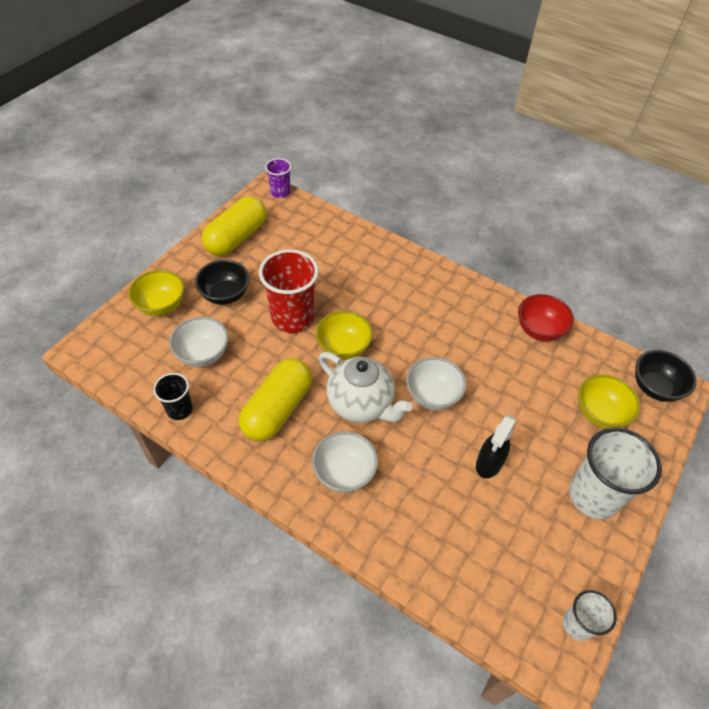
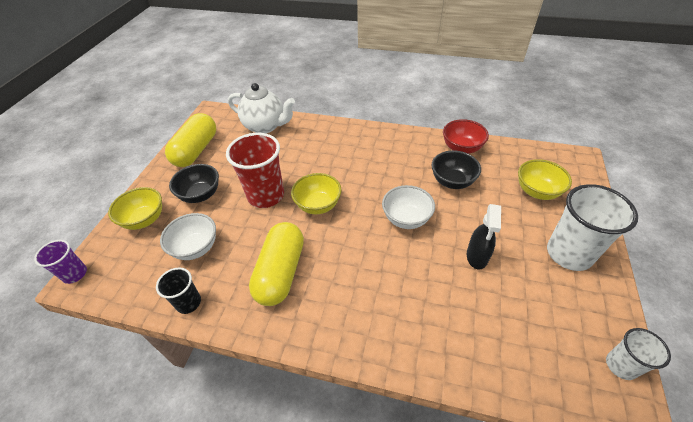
camera: 15 degrees left, 5 degrees down
(280, 192) = (221, 110): purple cup -> purple cup (75, 274)
(344, 473) = (362, 306): white bowl -> none
(361, 404) = (352, 245): white teapot -> white teapot (265, 126)
(655, 387) = (563, 162): black bowl -> black bowl (452, 181)

